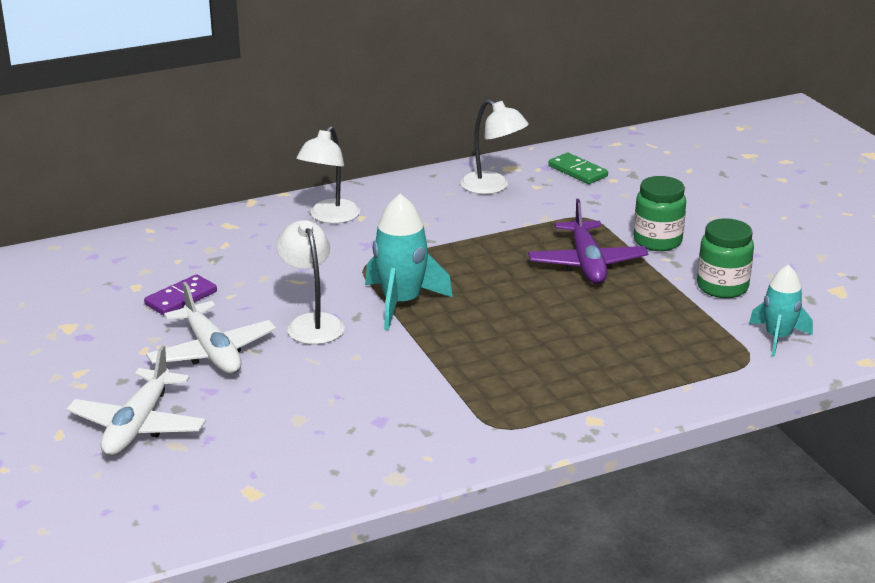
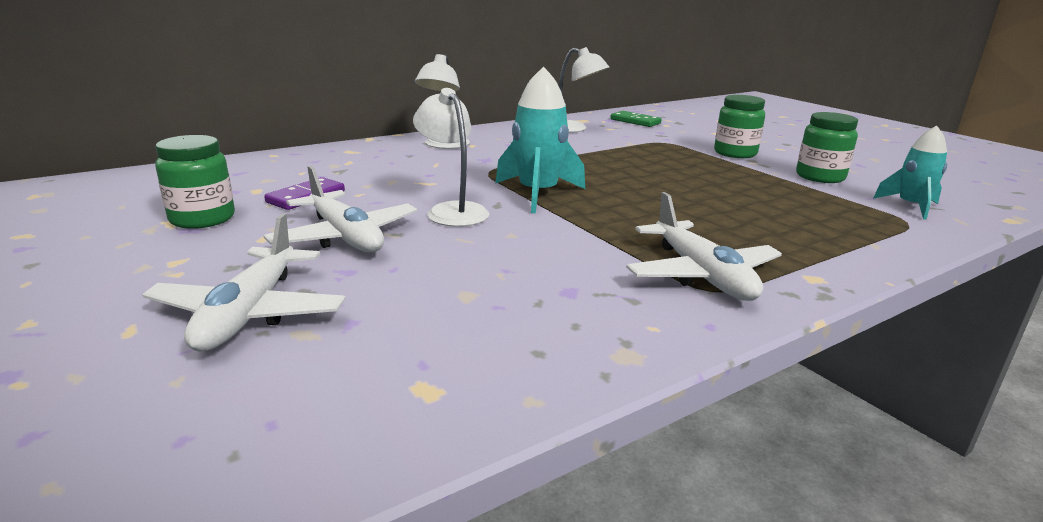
camera: 10 degrees left, 5 degrees down
(93, 324) = (202, 219): none -> green jar
(498, 411) = (701, 275): none -> white plane
(587, 263) = (689, 166): purple plane -> none

